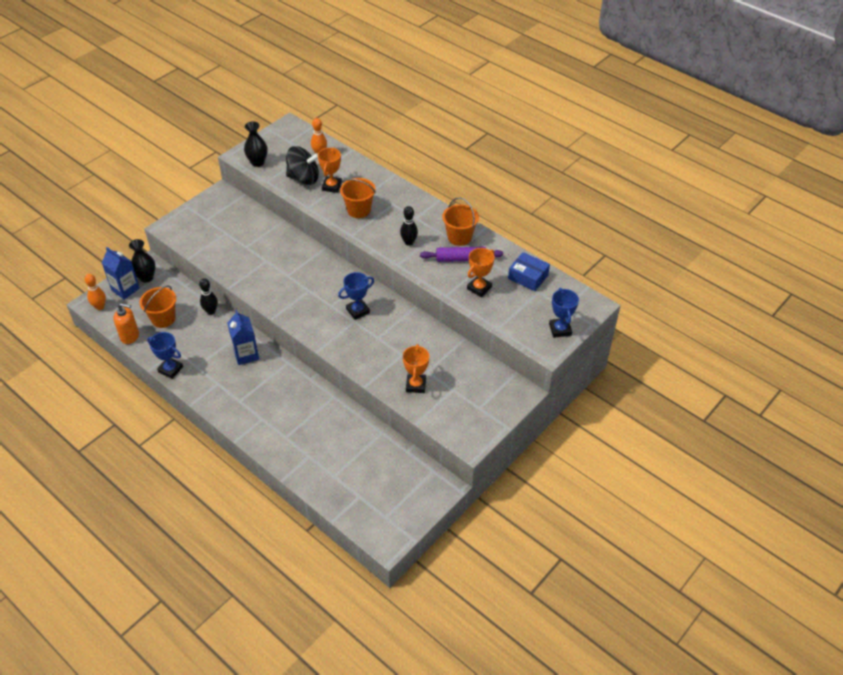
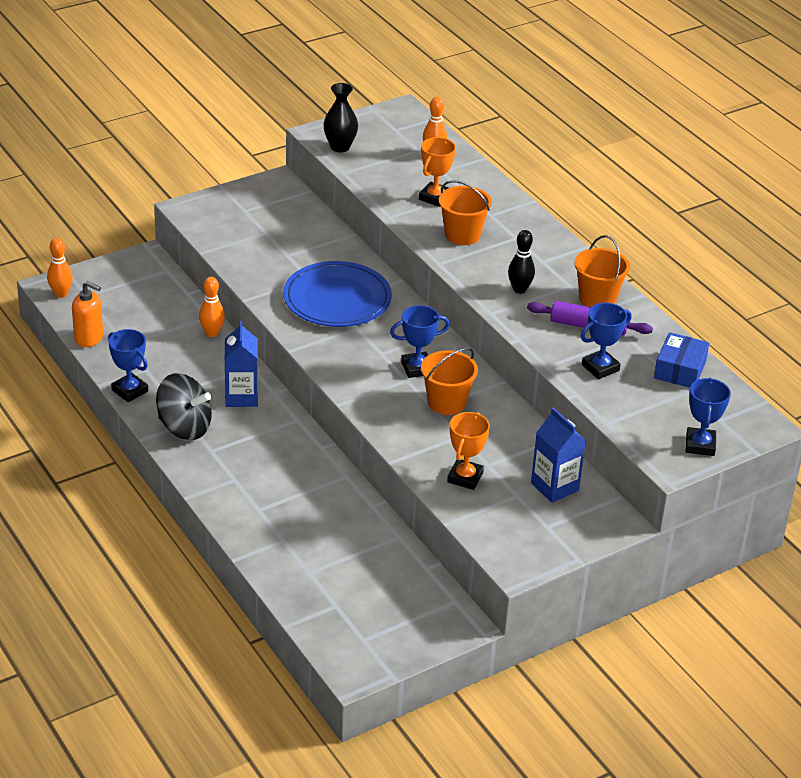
camera: 15 degrees right, 10 degrees down
(125, 289) = (103, 280): blue carton -> blue carton (554, 487)
(146, 277) = (137, 272): black vase -> none
(163, 319) = (142, 327): orange bucket -> orange bucket (446, 402)
(211, 311) = (212, 333): black bowling pin -> orange bowling pin
(289, 272) = (337, 299): none -> blue plate
(304, 178) = (398, 179): black spinning top -> black spinning top (184, 427)
(479, 288) = (600, 367): orange trophy -> blue trophy
(528, 277) = (680, 370): blue box -> blue box turned 60 degrees clockwise

